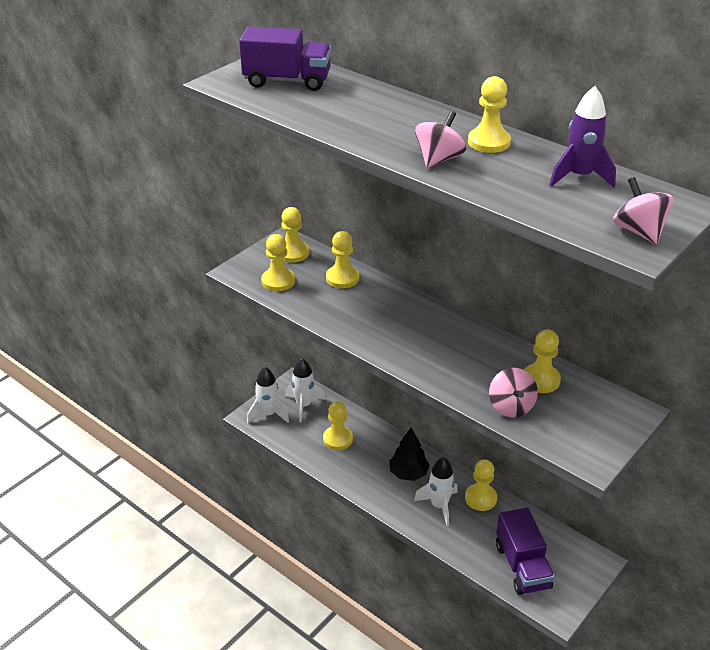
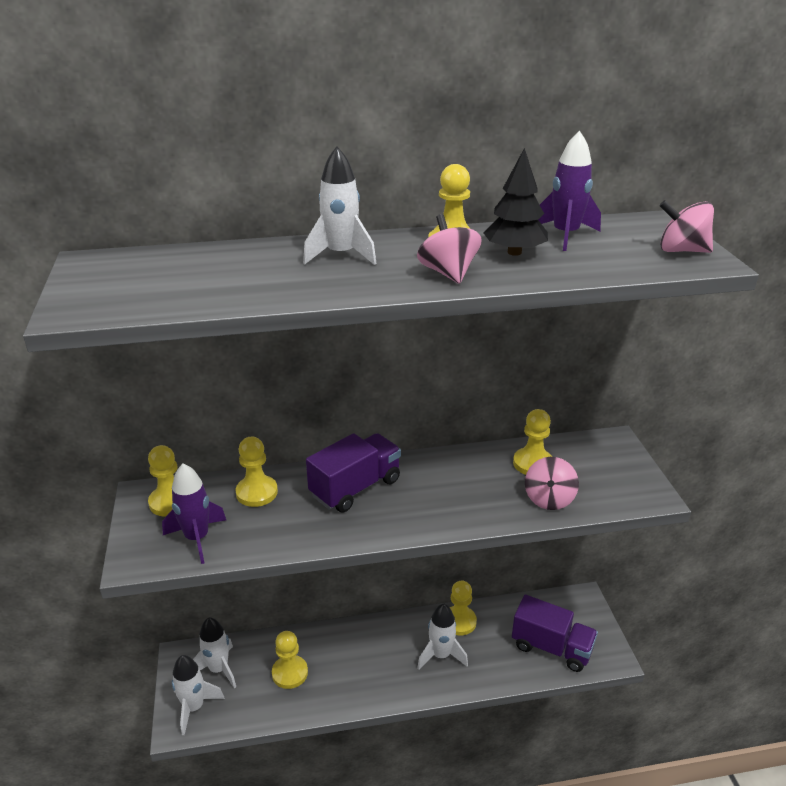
camera: 50 degrees left, 5 degrees down
(278, 281) = (197, 538): yellow pawn -> purple rocket
(287, 81) = (155, 277): purple truck -> purple truck (355, 488)
(404, 116) = (341, 255): none -> white rocket
(408, 473) = (385, 650): black tree -> black tree (514, 252)
(511, 406) = (549, 499): pink spinning top -> pink spinning top turned 75 degrees clockwise

